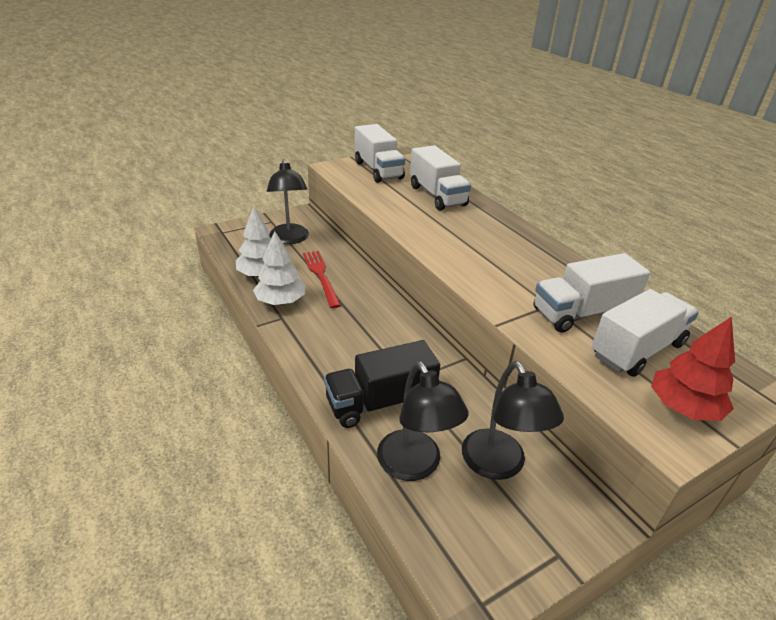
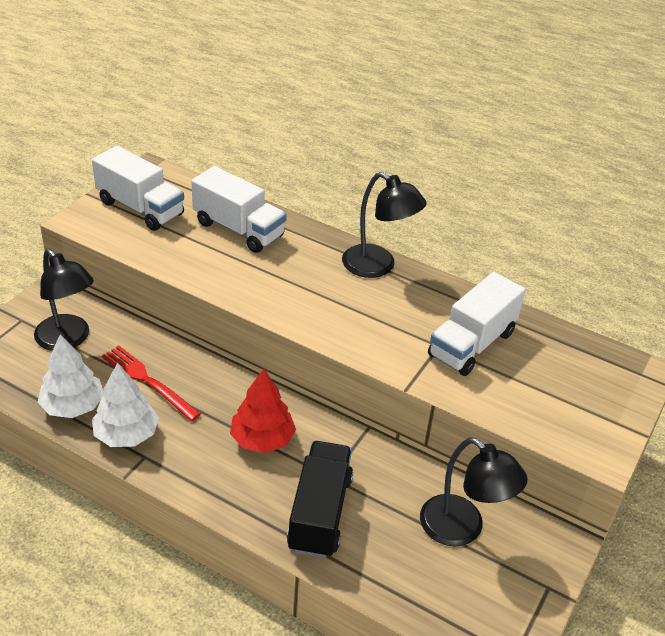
camera: 30 degrees left, 5 degrees up
(380, 402) = (319, 513): black truck -> black truck turned 150 degrees clockwise
(415, 466) = (392, 564): black lamp -> black lamp (378, 266)
(637, 350) = (536, 369): white truck -> none
(683, 407) = (596, 416): red tree -> red tree (262, 439)

